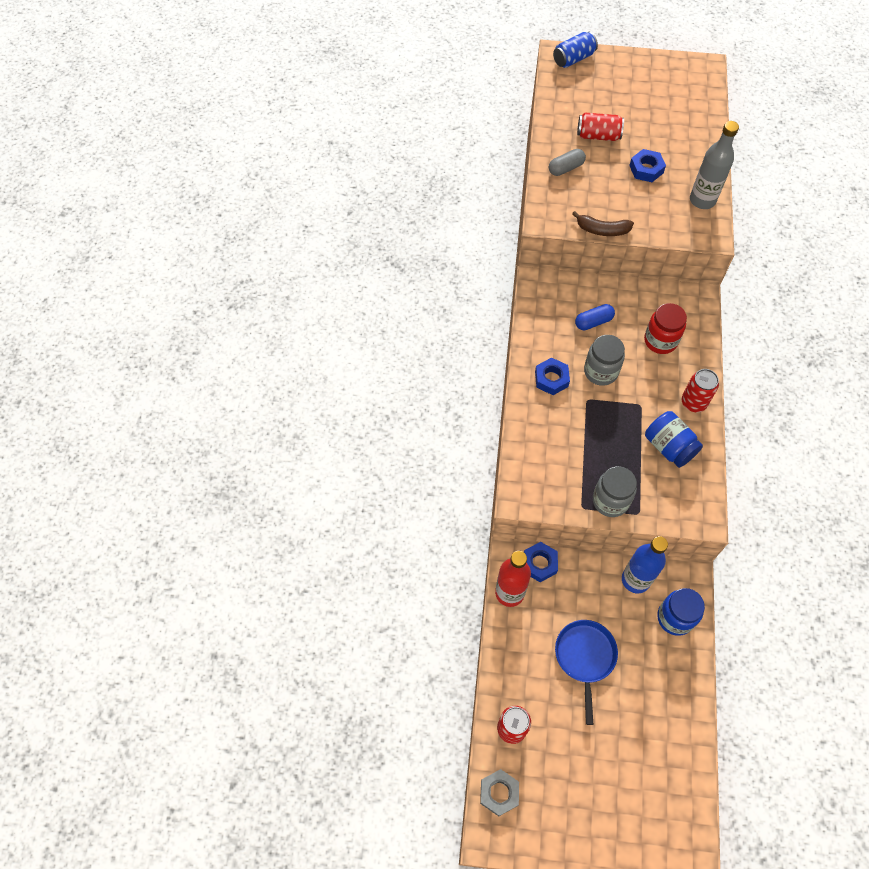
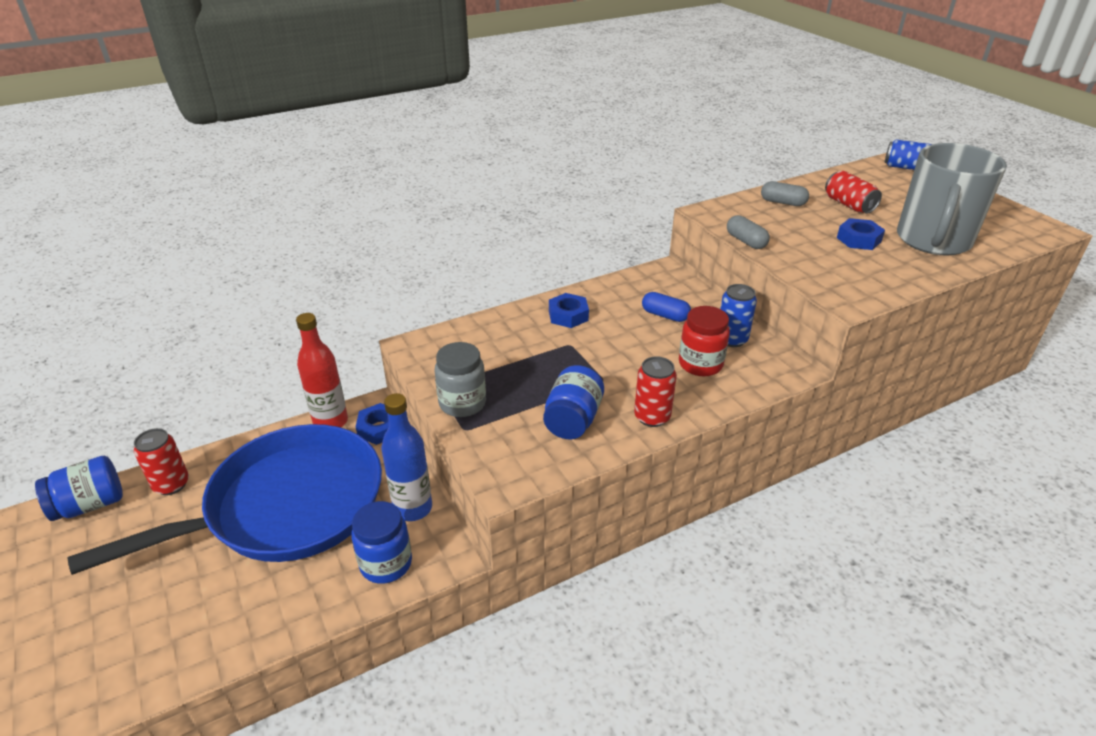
camera: 55 degrees right, 25 degrees down
(499, 793) = (90, 505): grey nut -> blue jar
(585, 657) = (287, 506): blue pan -> blue pan, size x2.15
(600, 371) = (612, 340): grey jar -> none
(602, 230) = (746, 241): brown banana -> grey capsule
(646, 305) = (731, 339): none -> blue can
(676, 134) = (933, 240): none -> grey mug
(702, 200) = (882, 282): grey bottle -> none

